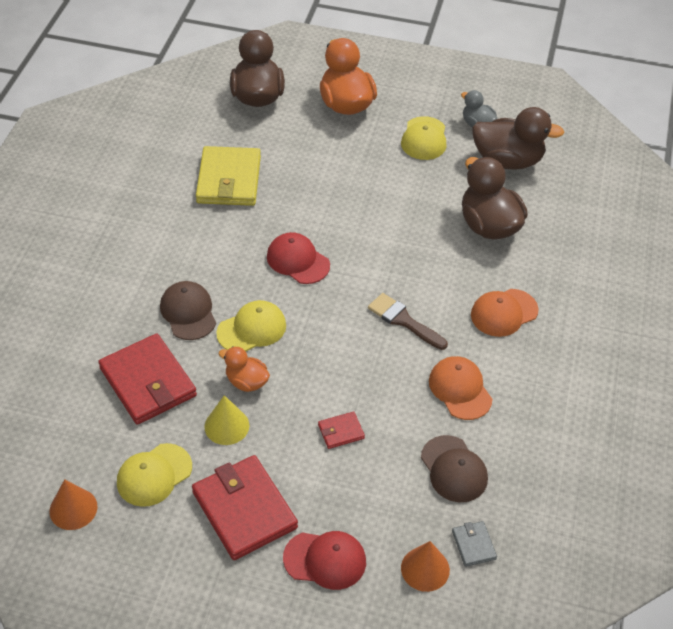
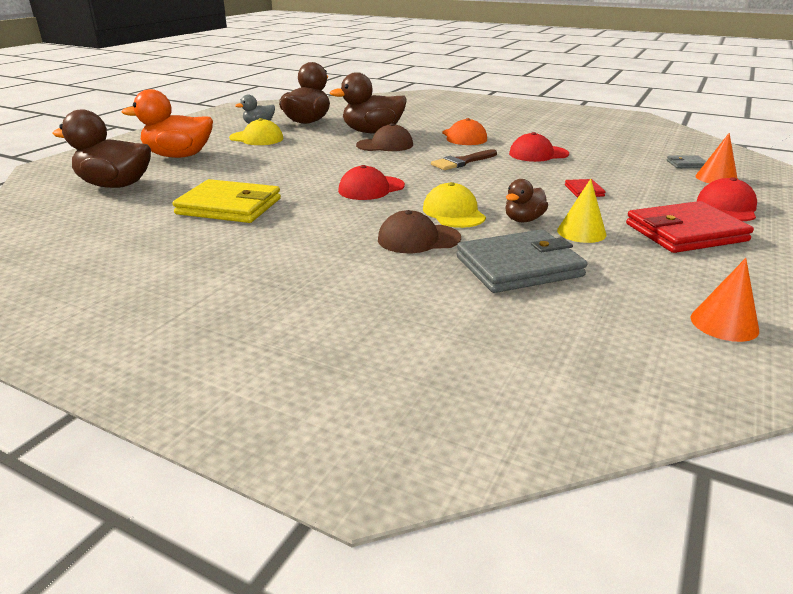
camera: 75 degrees left, 20 degrees down
(148, 382) = (518, 266): red wallet -> grey wallet
(154, 475) = (655, 271): yellow cap -> none
(246, 382) = (523, 220): orange duck -> brown duck
(454, 469) = (617, 162): brown cap -> brown cap (385, 145)
(460, 389) = (538, 154): orange cap -> red cap

